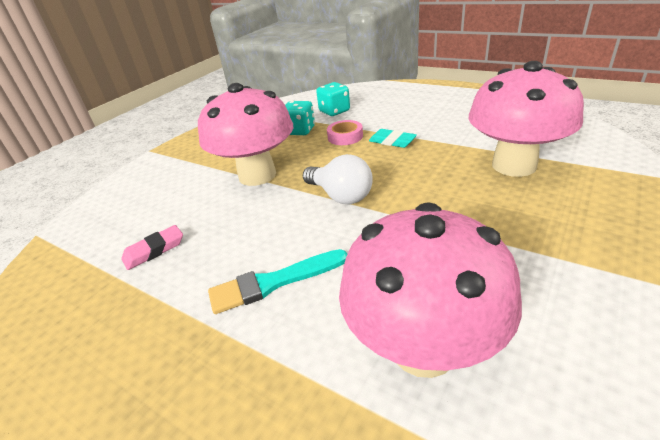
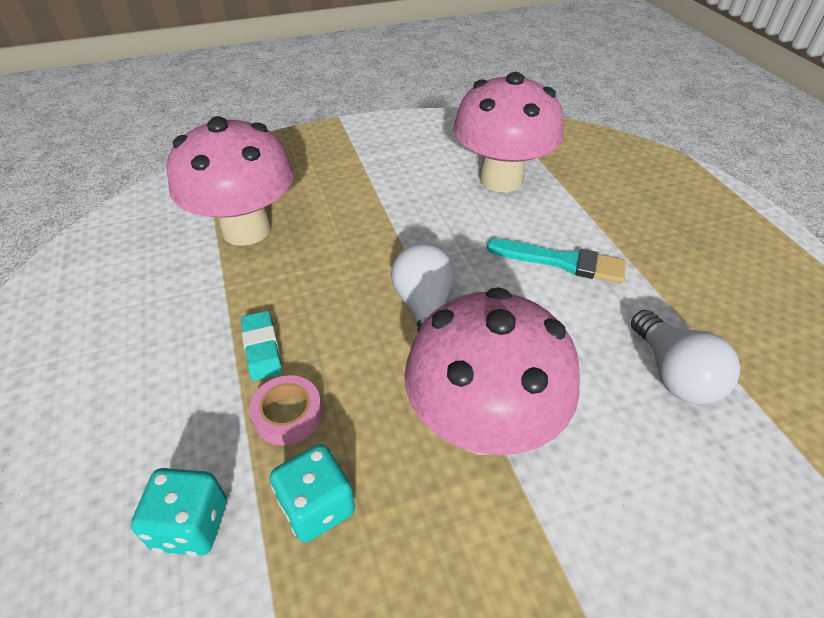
camera: 145 degrees left, 10 degrees up
(154, 250) = (673, 374): pink eraser -> white light bulb

